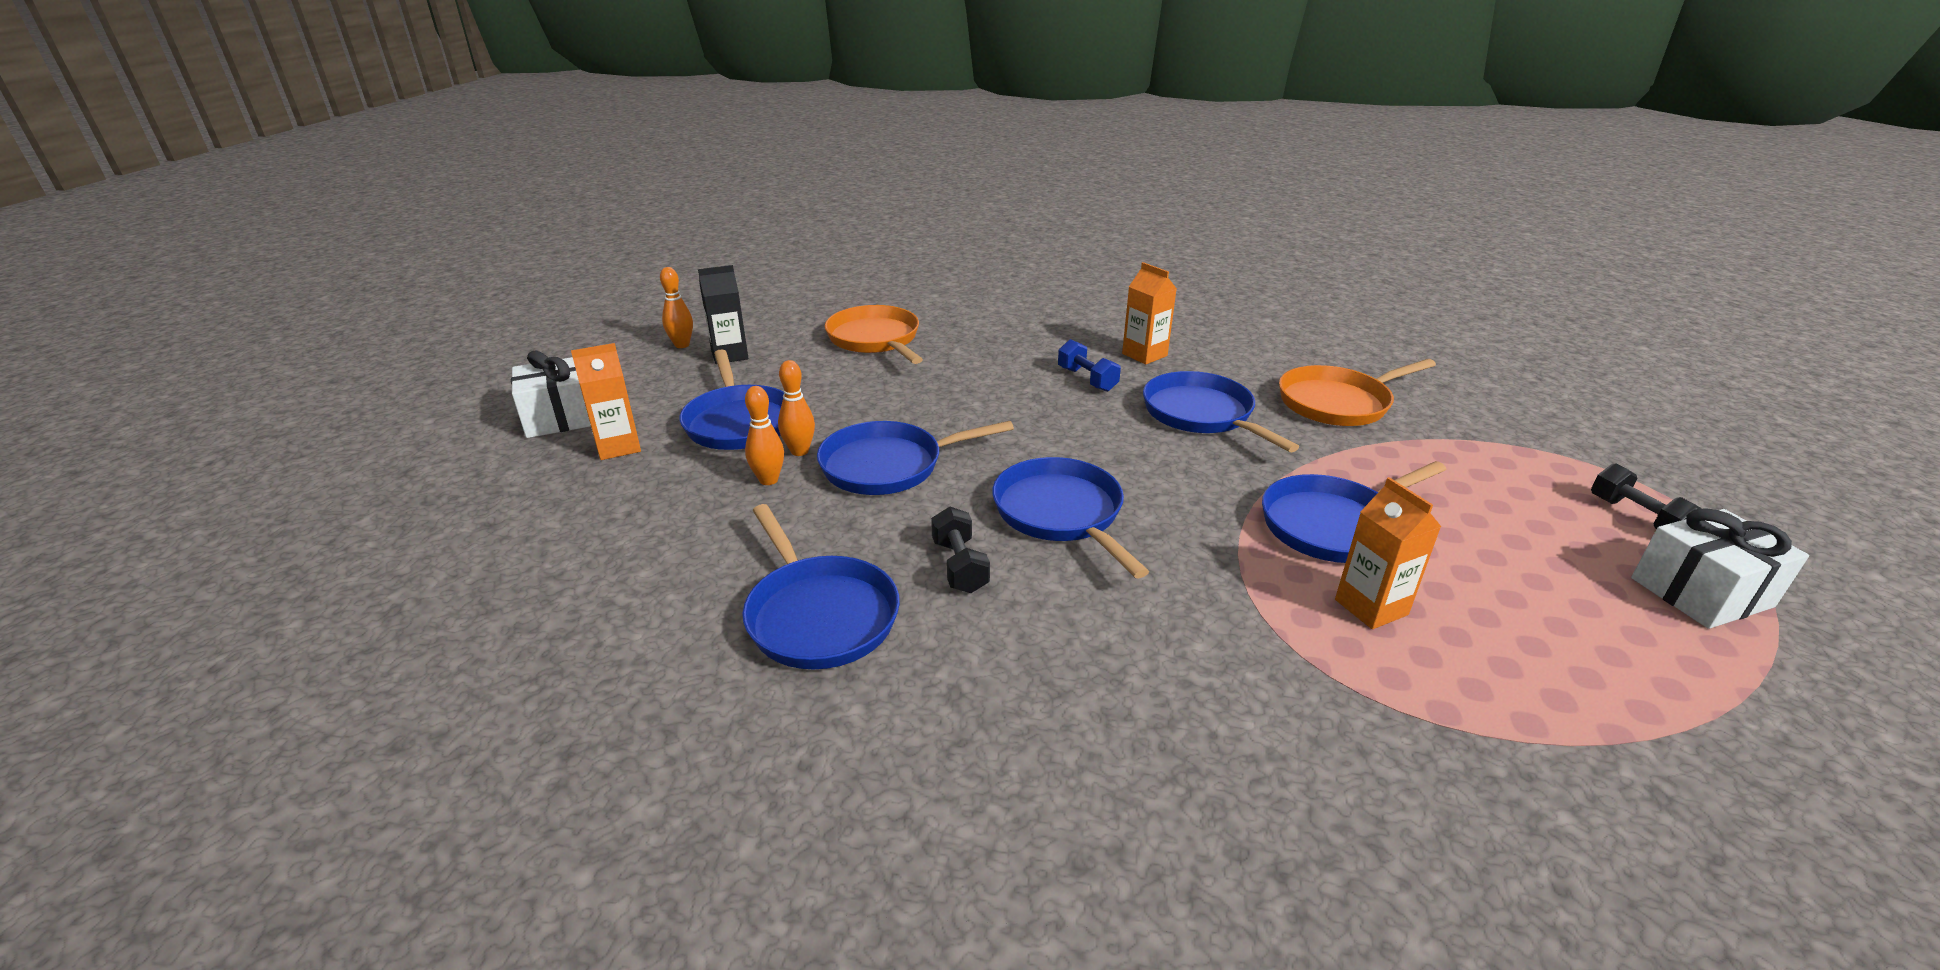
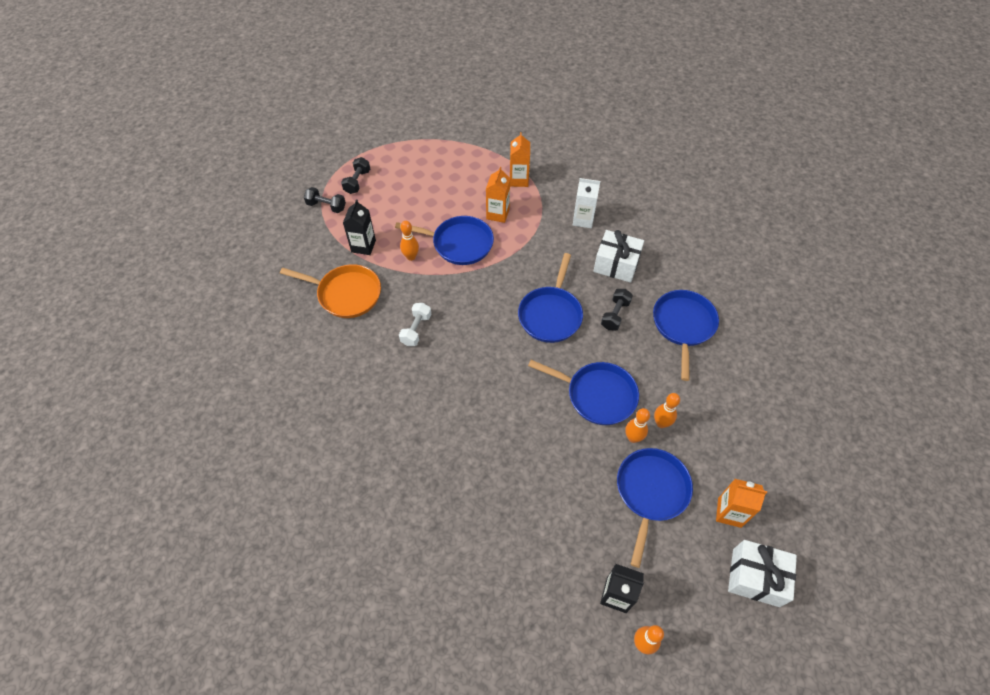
camera: 140 degrees left, 25 degrees up
(875, 339) = (504, 543): orange pan -> none
(1087, 379) = (431, 397): blue dumbbell -> none
(1144, 355) = (372, 397): orange carton -> orange carton (519, 180)
(1201, 414) = (416, 330): blue pan -> white dumbbell
(1219, 702) = (583, 220): none -> white carton
(1356, 473) = (411, 257): none -> orange bowling pin
(1431, 451) = (363, 246): none -> black carton
(1578, 464) = (326, 206): none -> black dumbbell
(1701, 592) = (396, 158): white gift -> white gift (616, 264)

